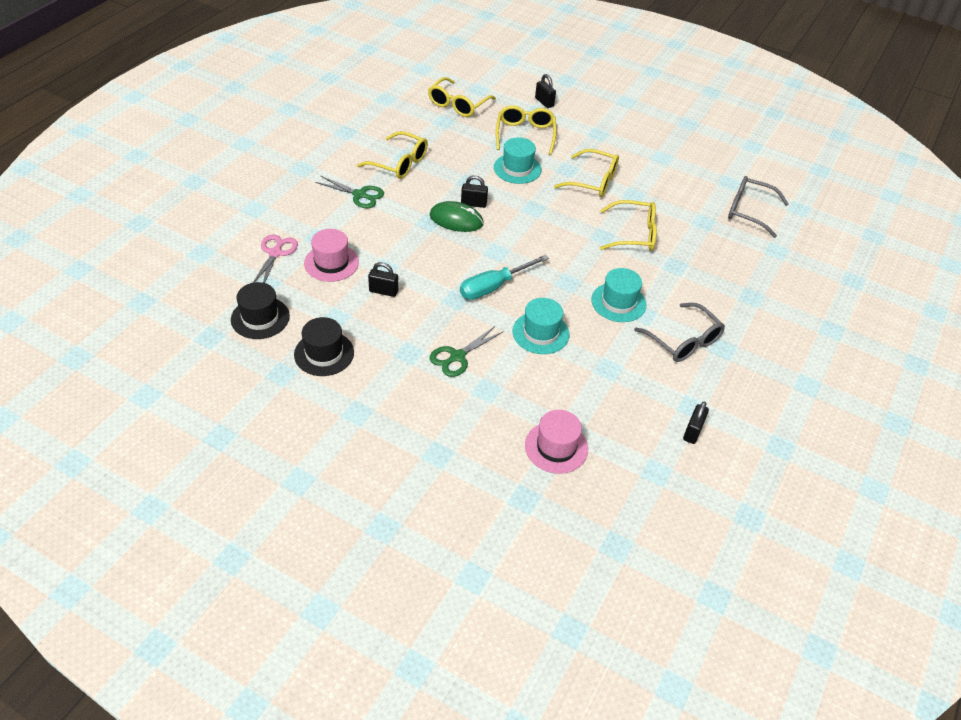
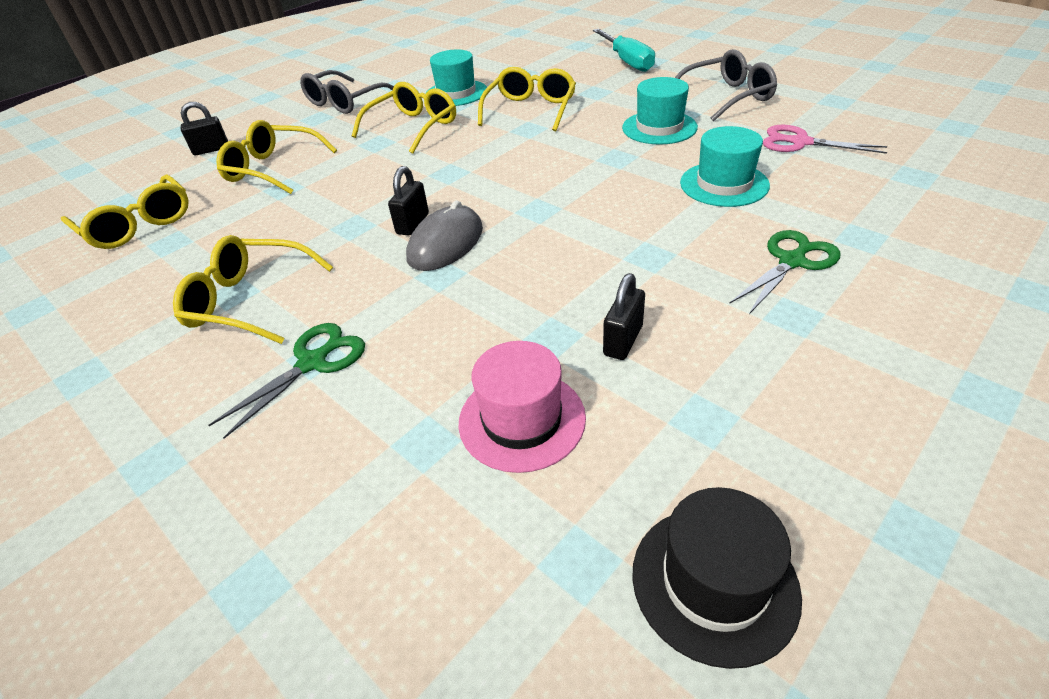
camera: 70 degrees left, 5 degrees down
(275, 253) = (458, 536): pink scissors -> pink scissors (800, 142)
(324, 353) = (824, 444): black hat -> none
(399, 163) = (249, 301): yellow glasses -> yellow glasses turned 120 degrees counterclockwise
(456, 220) = (446, 243): green mouse -> grey mouse
(457, 357) = (792, 261): green scissors -> green scissors turned 105 degrees counterclockwise
(494, 287) = (621, 217): turquoise screwdriver -> turquoise screwdriver (627, 61)
(517, 168) = (349, 180): turquoise hat -> turquoise hat (456, 93)
(556, 447) = (955, 187): pink hat -> none
(692, 432) = (878, 103): black padlock -> none
(748, 211) = (512, 52): grey glasses -> grey glasses (345, 102)

